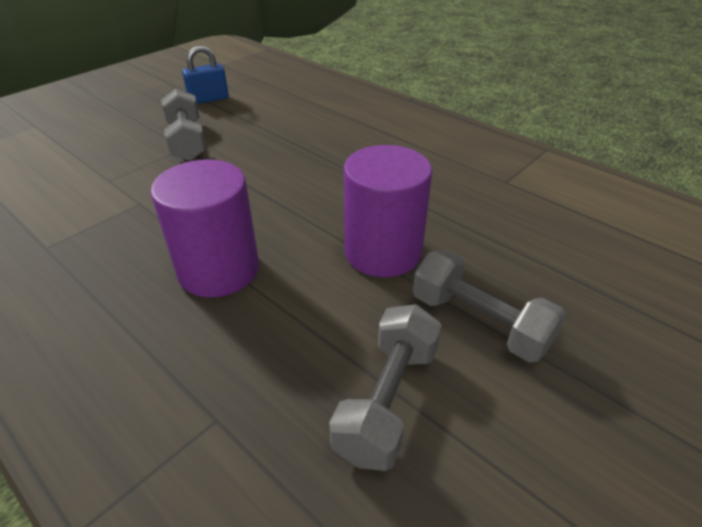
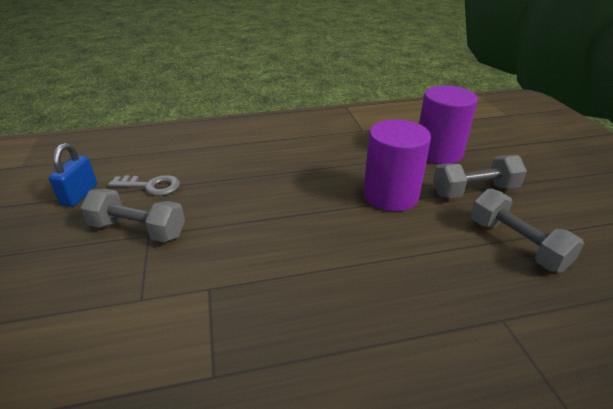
camera: 55 degrees left, 5 degrees down
(219, 270) = (349, 270): purple cylinder -> purple cylinder (438, 152)
(249, 119) = (151, 186): none -> grey key

